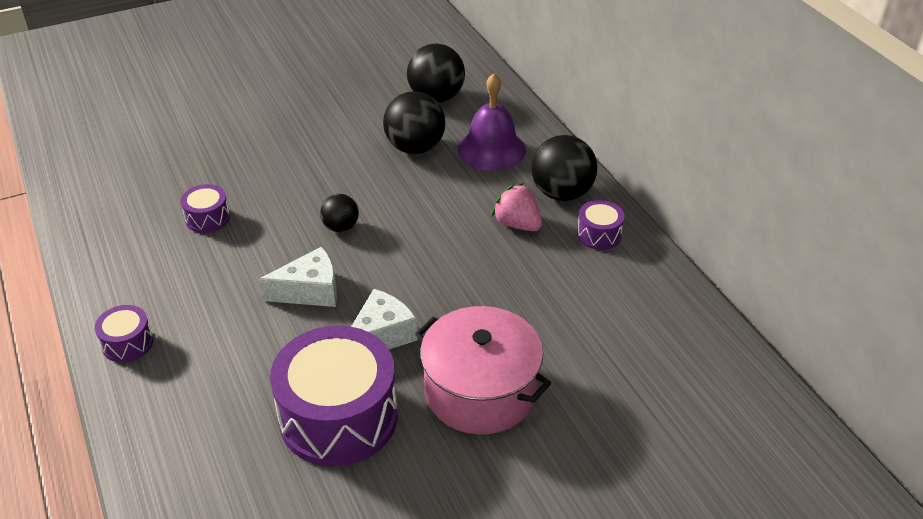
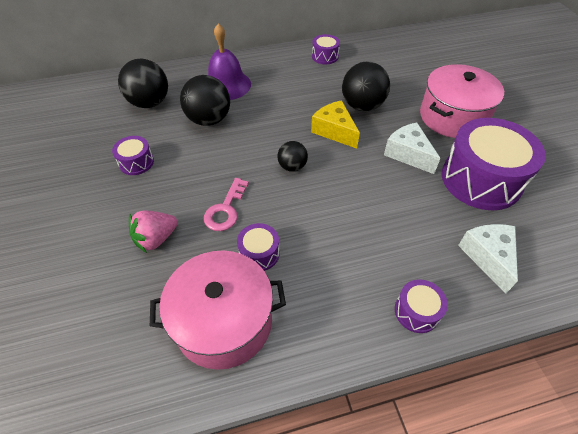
camera: 80 degrees left, 10 degrees up
(130, 207) = (223, 321): none -> pink pot
(267, 185) = (225, 209): none -> pink key
(310, 291) = (361, 188): white cheese -> white cheese (488, 257)
(332, 111) = (136, 162): none -> purple drum
(416, 258) = (334, 131): none -> yellow cheese
(517, 224) = (308, 84): pink strawberry -> pink strawberry (156, 239)
(561, 193) = (283, 63): black ball -> black ball (362, 106)

